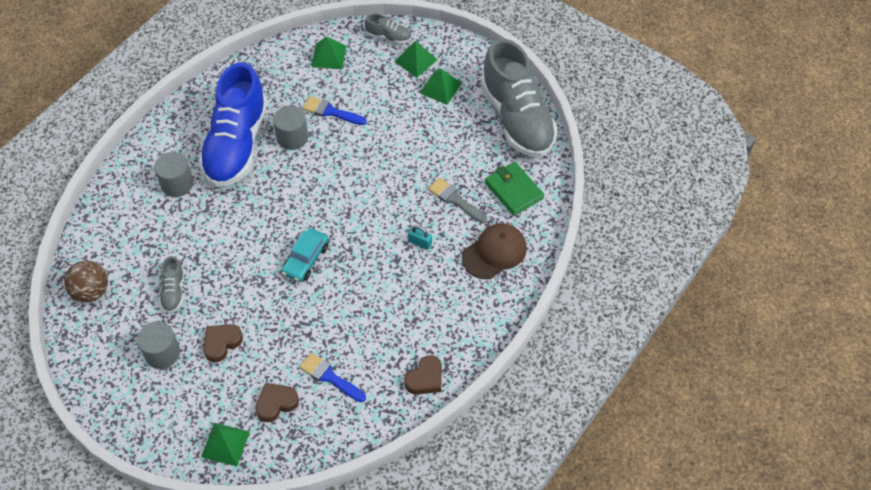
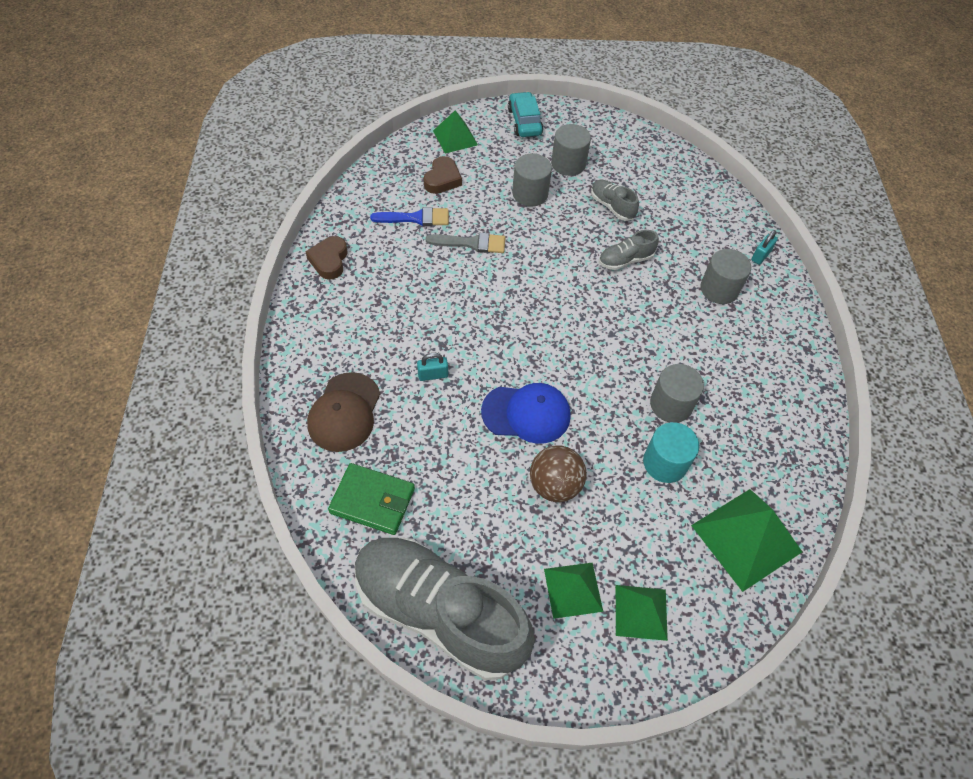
camera: 140 degrees right, 0 degrees up
(91, 291) = (674, 171): brown ball -> brown ball (554, 485)
(120, 188) = (760, 255): none -> turquoise padlock
(221, 343) = (530, 193): brown heart -> grey cylinder
(236, 144) = (714, 361): blue shoe -> none
(306, 259) = (529, 294): turquoise car -> turquoise car (524, 121)
(329, 56) = (746, 538): green pyramid -> green pyramid, size x1.63
(331, 111) = (665, 463): blue brush -> turquoise cylinder
(383, 184) = (526, 413): none -> blue cap
(388, 37) = (709, 626): grey shoe -> grey shoe (625, 260)
(455, 199) = (433, 445): grey brush -> grey brush (471, 243)

